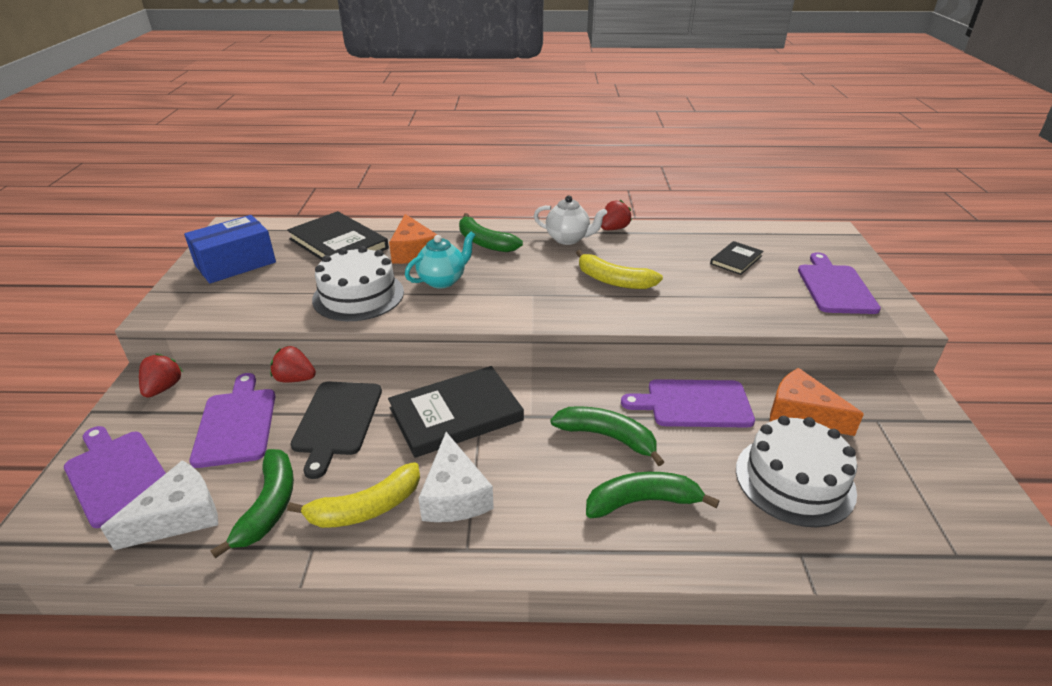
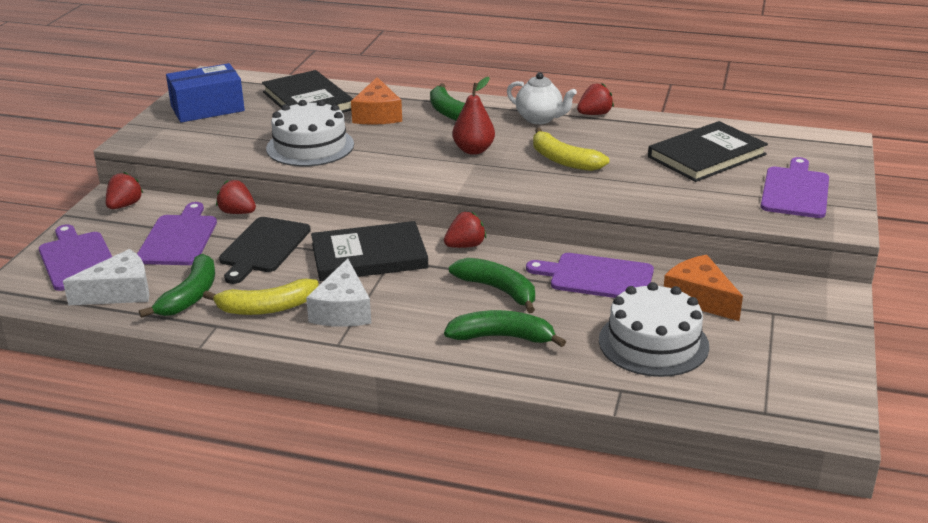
camera: 15 degrees right, 5 degrees down
(442, 280) = (394, 142): turquoise teapot -> none
(524, 280) = (473, 150): none -> red pear
(549, 385) = (465, 246): none -> red strawberry
(736, 260) = (707, 156): black book -> black book, size x1.88

